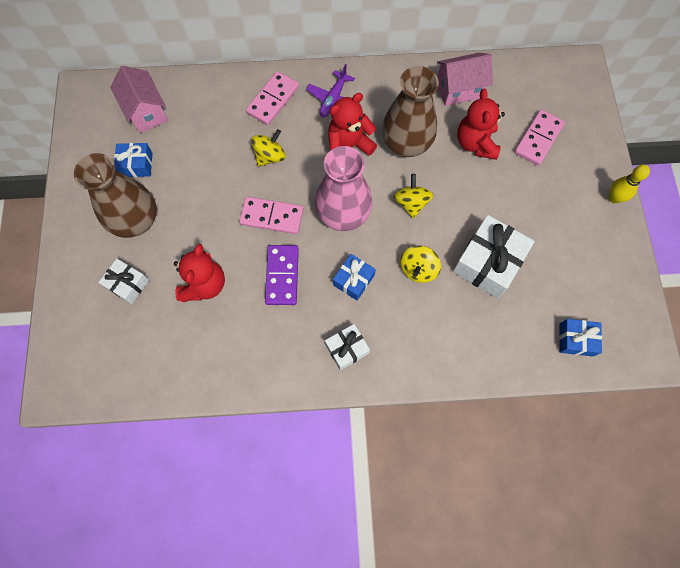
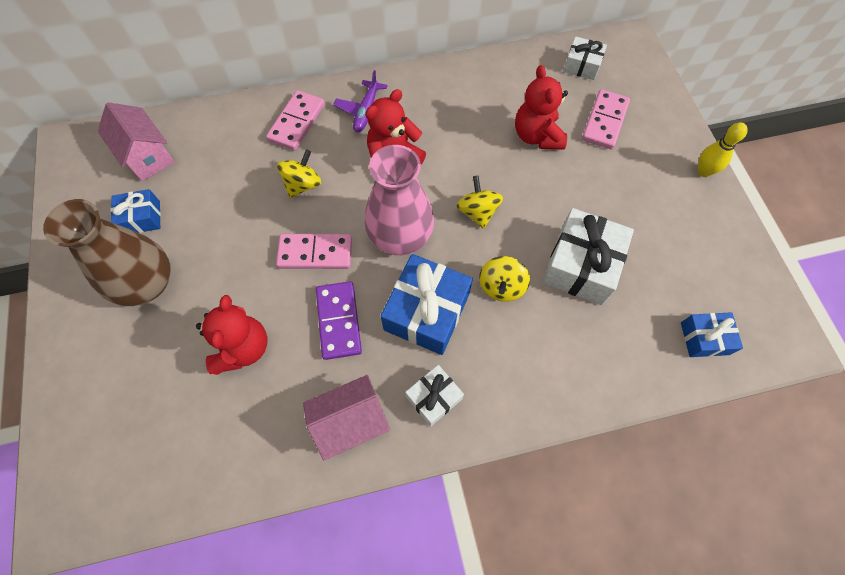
camera: 10 degrees left, 5 degrees down
(127, 284) = (144, 364): white gift -> white gift (582, 66)
(353, 280) = (427, 312): blue gift -> blue gift, size x1.78
(406, 143) = (458, 147): brown vase -> none
(459, 89) = (505, 82): pink house -> pink house (351, 422)

